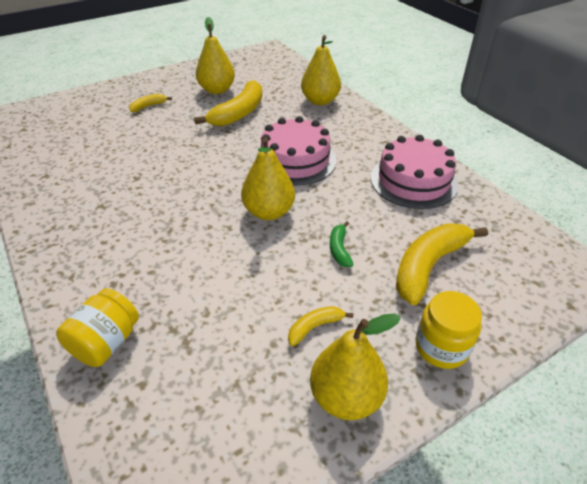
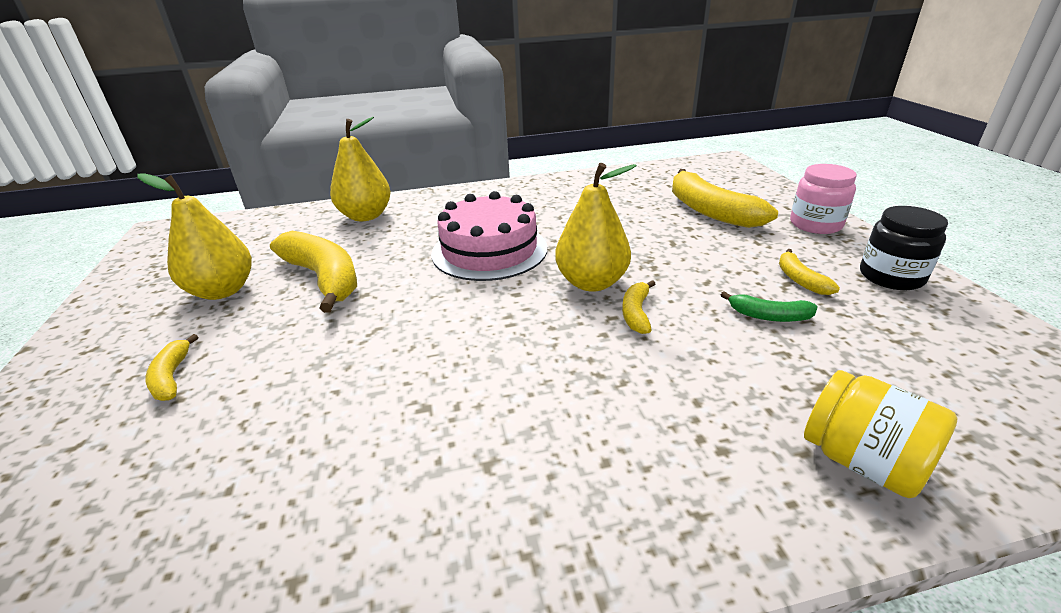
camera: 70 degrees left, 10 degrees down
(236, 237) = (636, 313): none -> yellow banana
(339, 249) = (676, 248): green banana -> green banana (769, 316)
(346, 397) = (891, 277): yellow pear -> black jar
(413, 181) = (576, 195): pink cake -> none
(441, 347) = (815, 224): yellow jar -> pink jar

